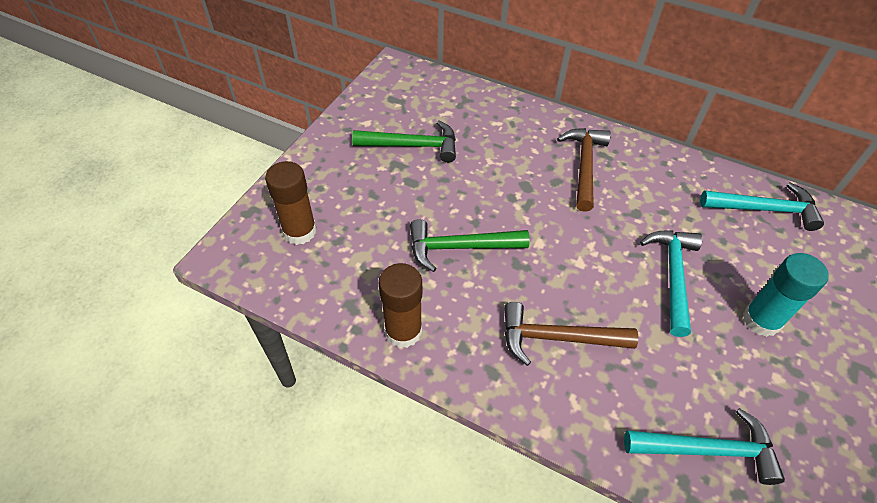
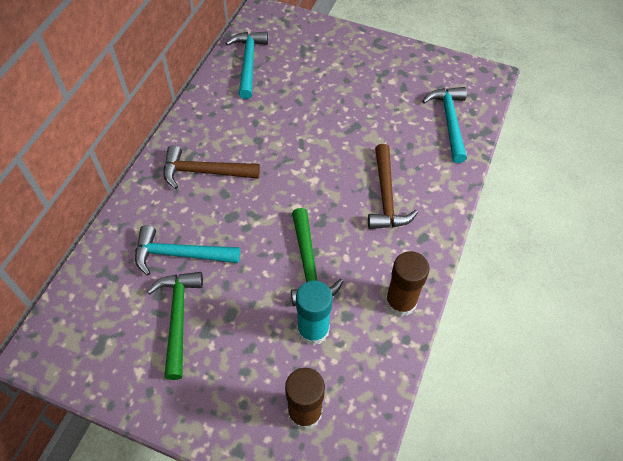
camera: 95 degrees left, 5 degrees up
(672, 276) = (319, 124): turquoise hammer -> turquoise hammer (180, 254)
(761, 320) = (349, 81): turquoise glue stick -> turquoise glue stick (313, 330)

